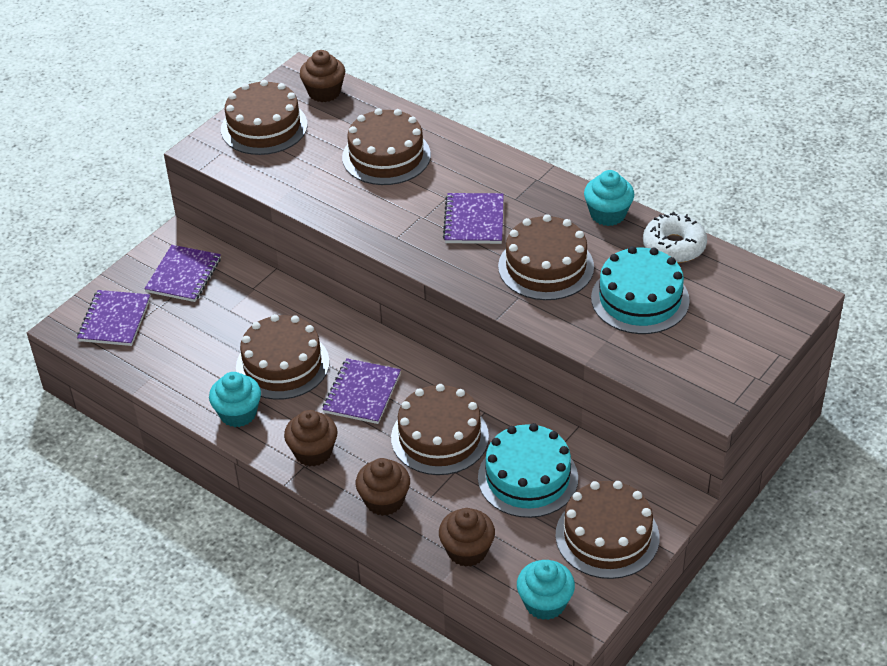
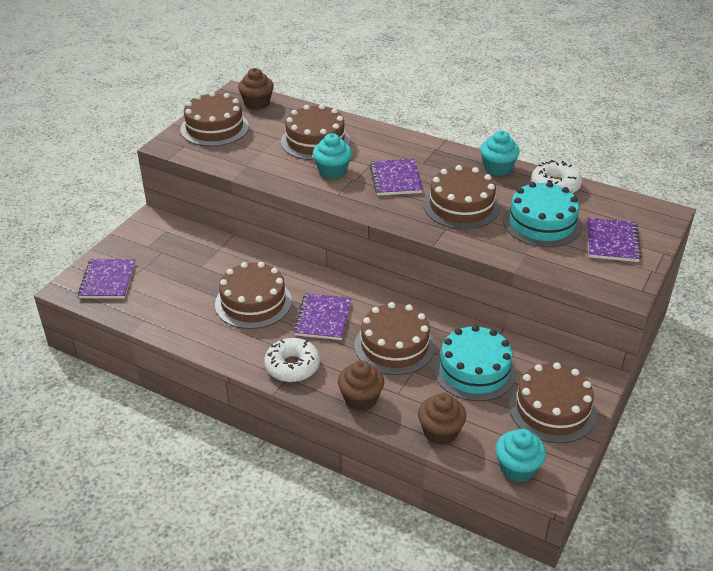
camera: 10 degrees left, 5 degrees down
(183, 275) = (160, 244): purple notebook -> purple notebook (612, 241)
(238, 414) = (223, 342): turquoise cupcake -> turquoise cupcake (332, 171)
(313, 452) = (292, 366): brown cupcake -> white donut

